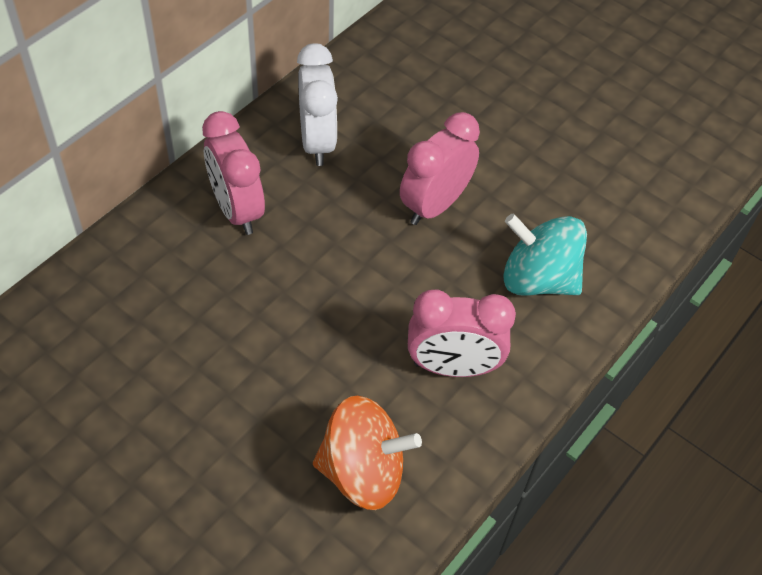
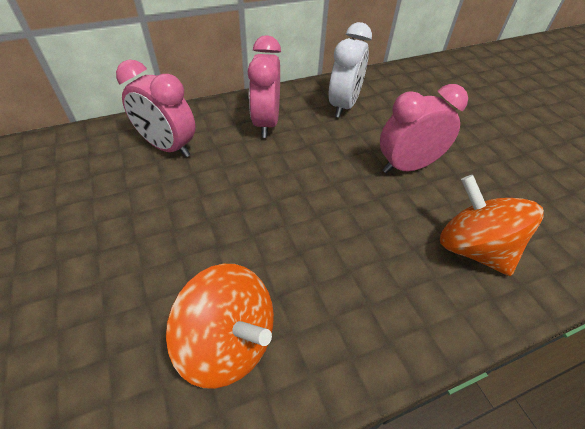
camera: 30 degrees right, 5 degrees down
(453, 367) = (361, 287): pink clock -> pink clock (168, 147)
(538, 279) = (473, 248): turquoise spinning top -> orange spinning top

